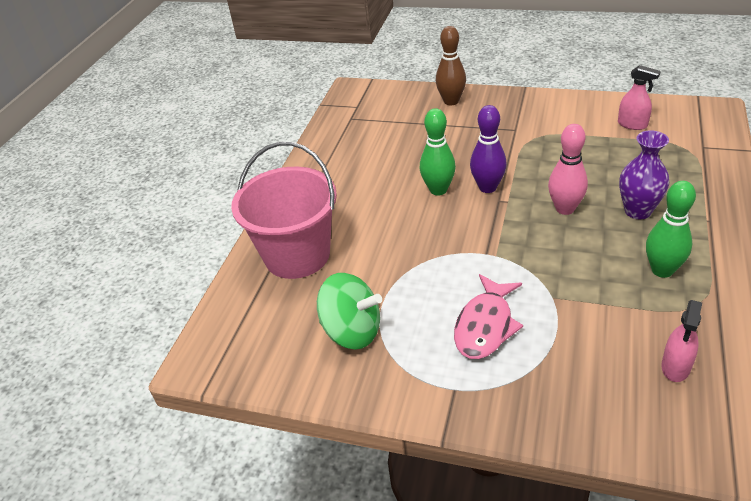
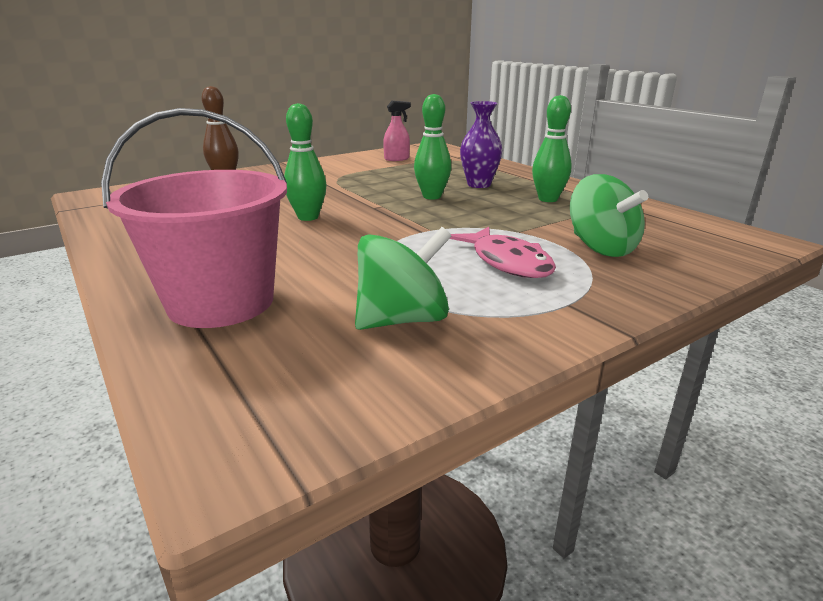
camera: 55 degrees left, 15 degrees down
(487, 187) = (351, 204): purple bowling pin -> none
(565, 209) = (432, 196): pink bowling pin -> green bowling pin
(581, 359) = (601, 248): none -> green spinning top
(675, 367) = (649, 228): pink spray bottle -> none

